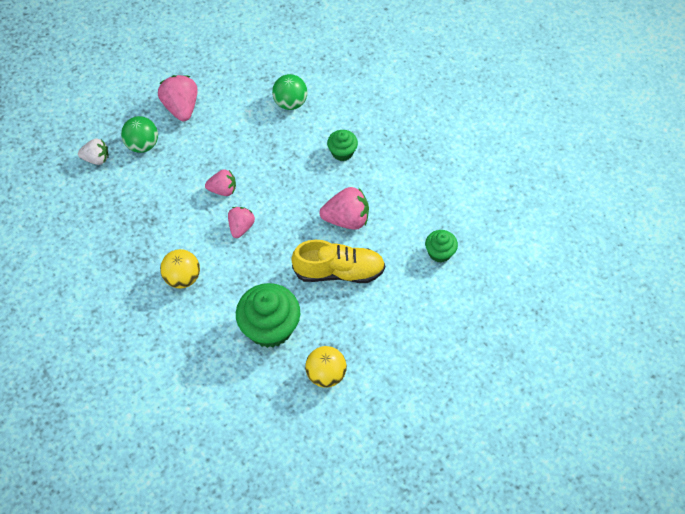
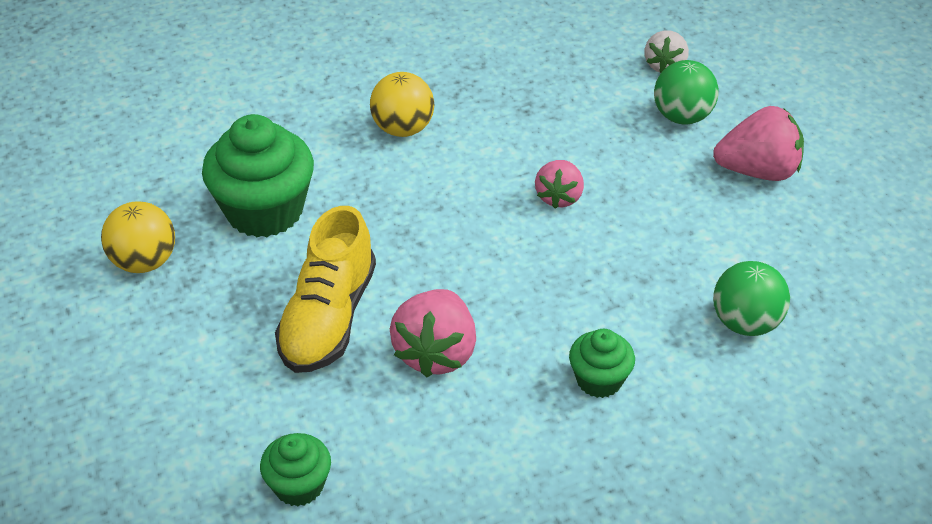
camera: 105 degrees right, 15 degrees down
(241, 227) = (473, 207): pink strawberry -> none

